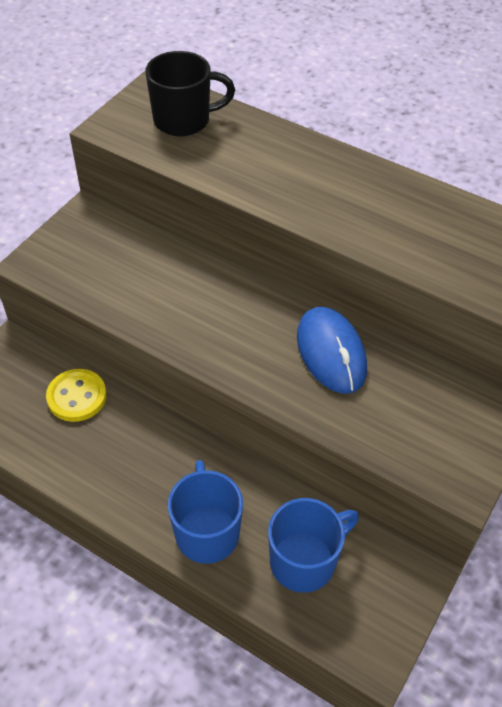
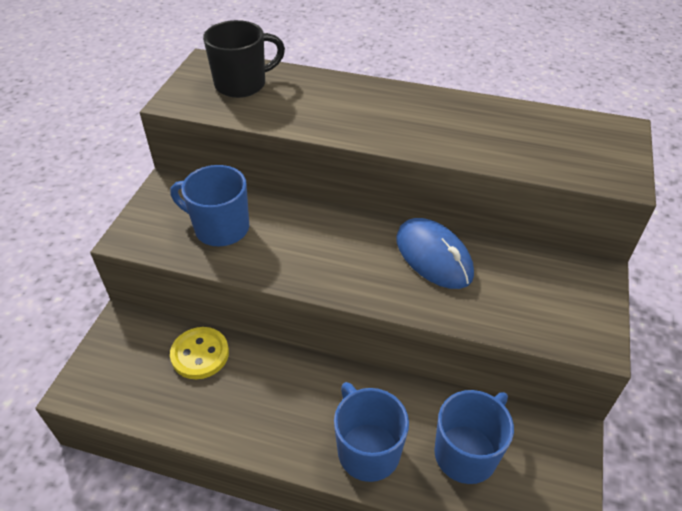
camera: 15 degrees left, 5 degrees down
(123, 272) = (220, 228): none -> blue mug

